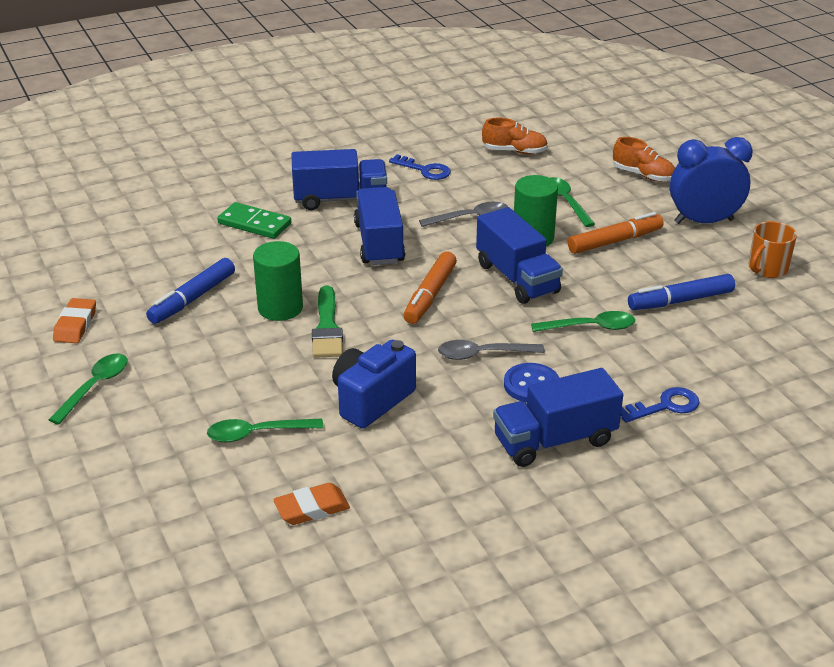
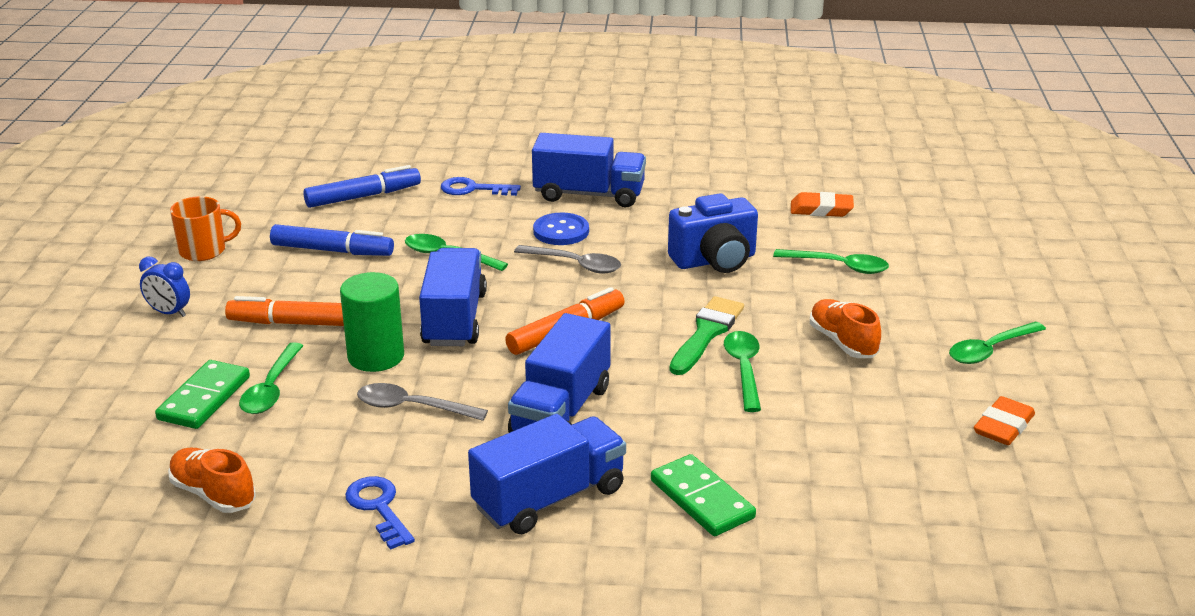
camera: 150 degrees left, 5 degrees down
(192, 299) = (843, 414): blue marker -> blue marker (363, 196)
(280, 308) = (744, 369): green cylinder -> green spoon
(340, 199) = (549, 498): blue truck -> blue truck turned 120 degrees clockwise
(594, 186) = (204, 398): none -> green domino
(643, 175) = (123, 392): orange shoe -> orange shoe (842, 342)
(703, 221) = (169, 313): blue clock -> blue clock, size x0.50

